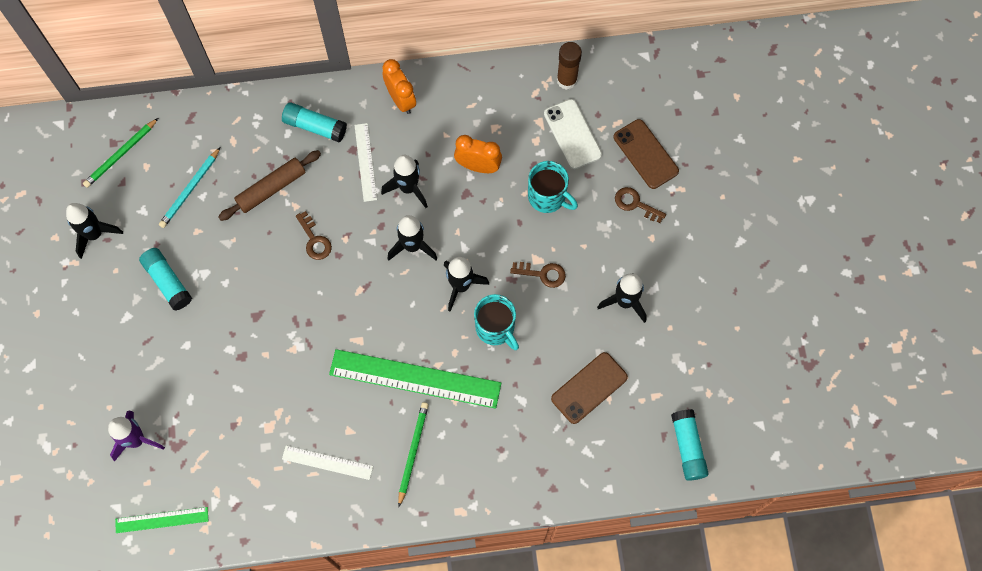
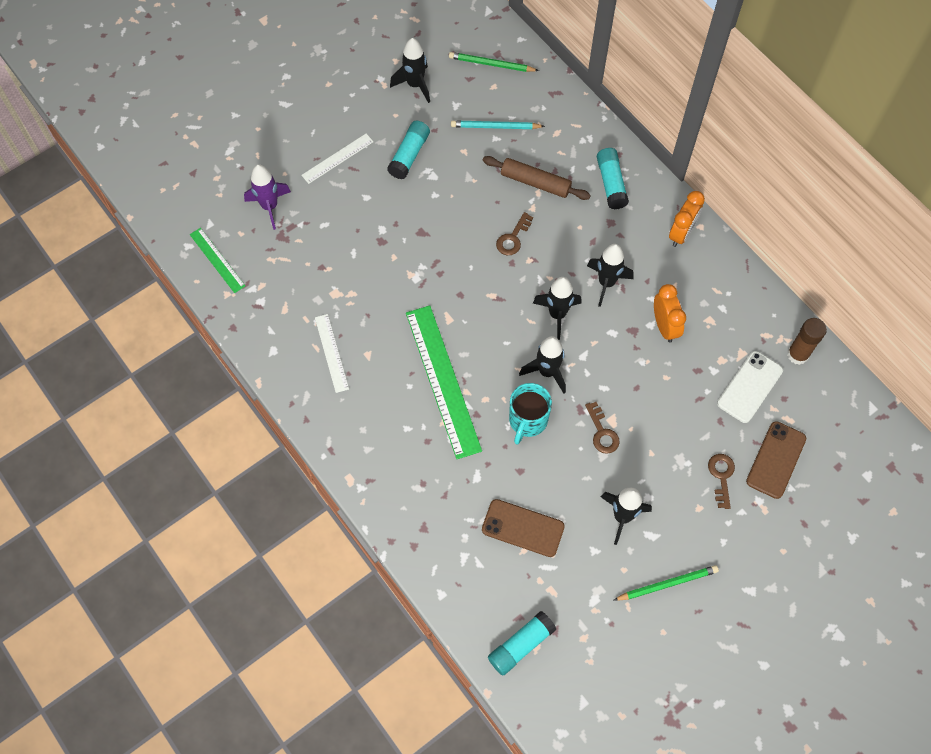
camera: 60 degrees right, 5 degrees down
(365, 162) = (606, 238): white ruler -> white ruler (337, 158)
(412, 452) = (378, 413): green pencil -> green pencil (667, 584)
(548, 197) = (676, 398): turquoise mug -> none

